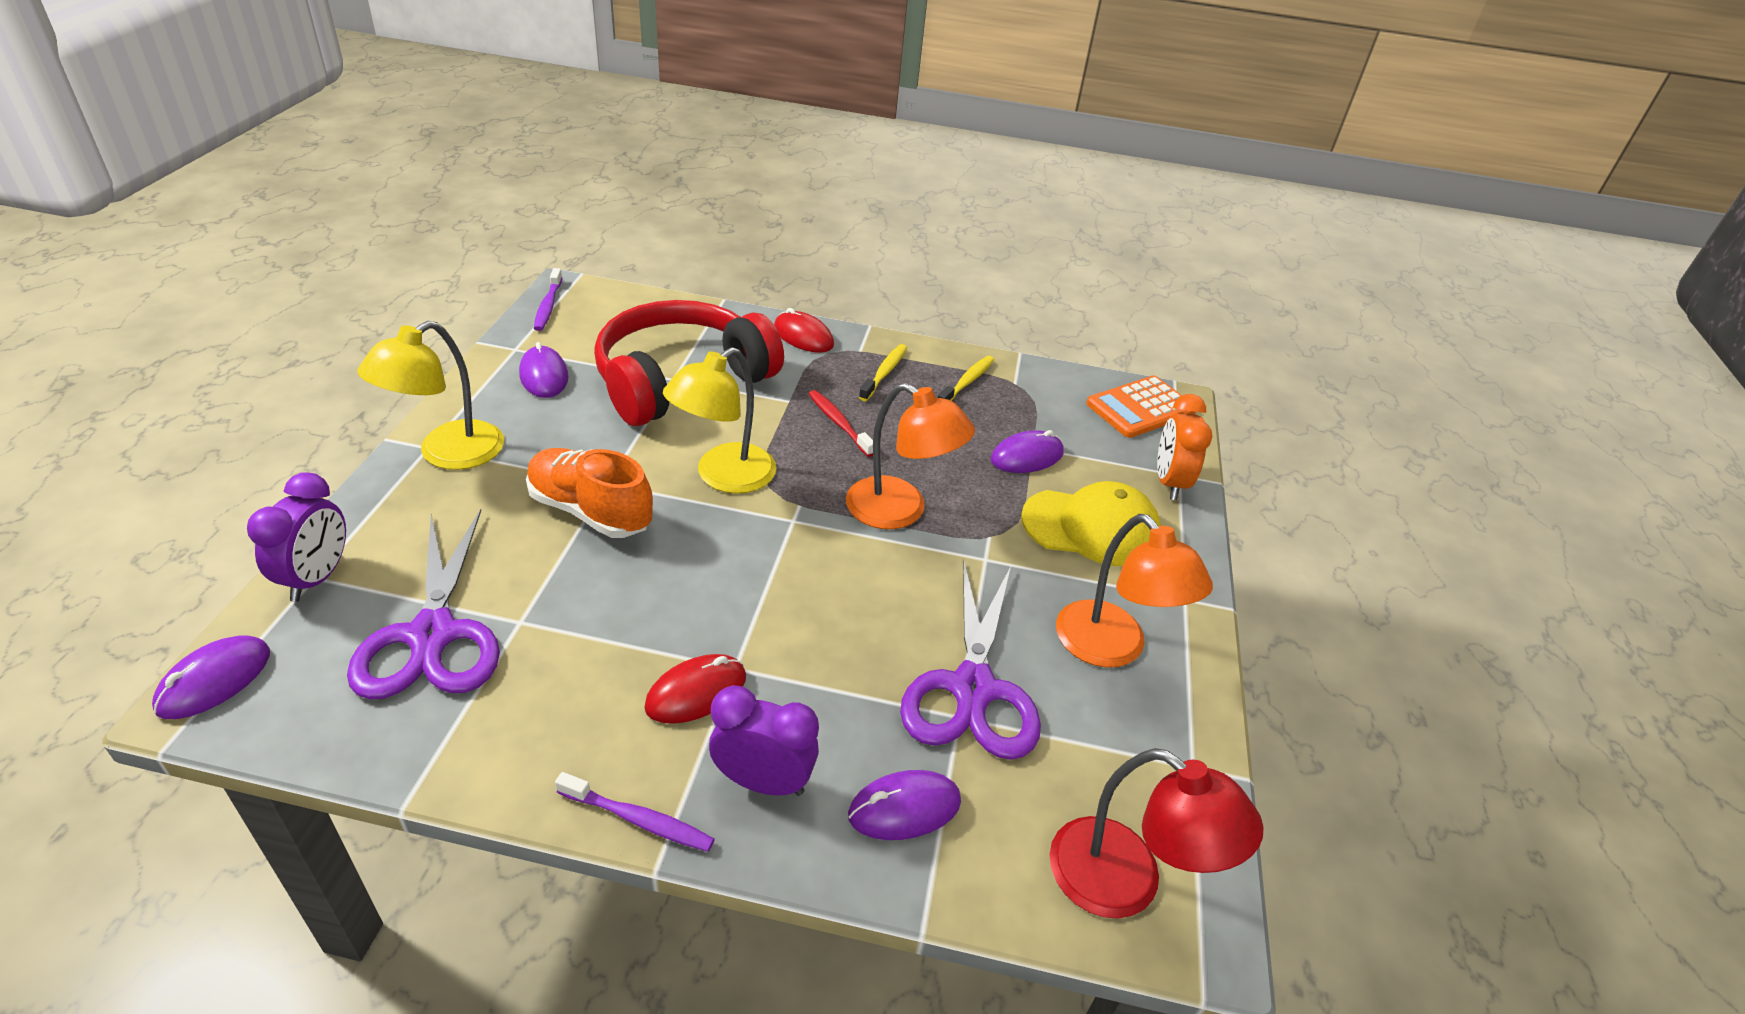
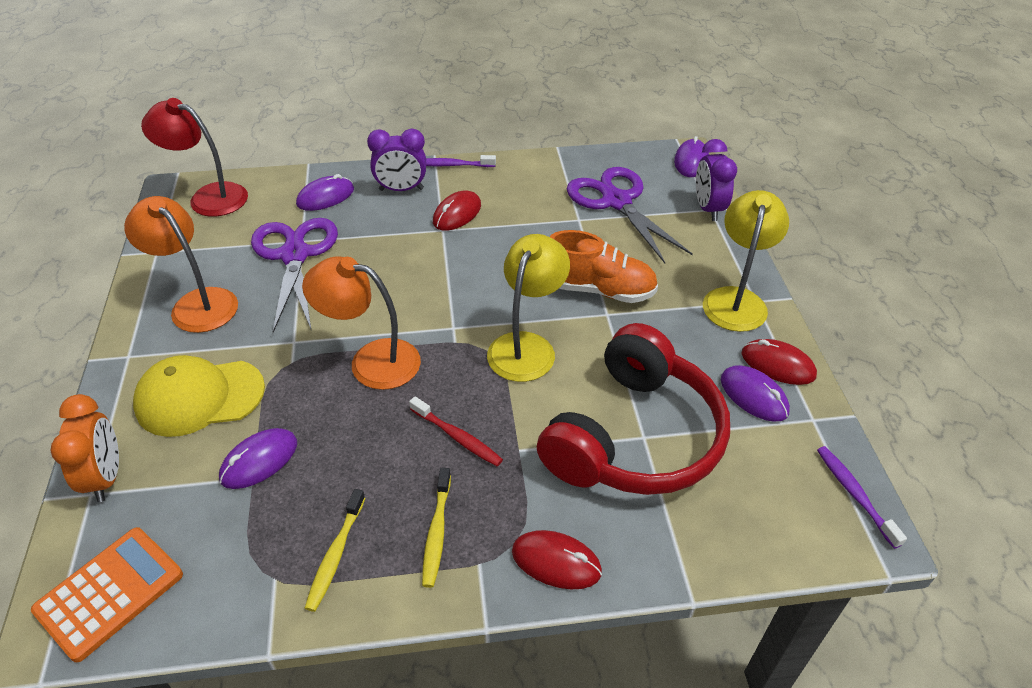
camera: 165 degrees right, 5 degrees up
(489, 389) = (778, 365): none -> red mouse

